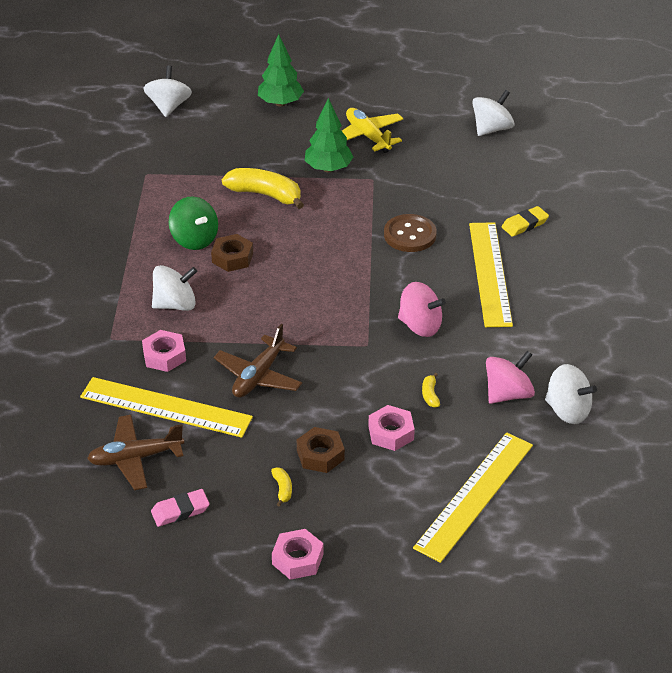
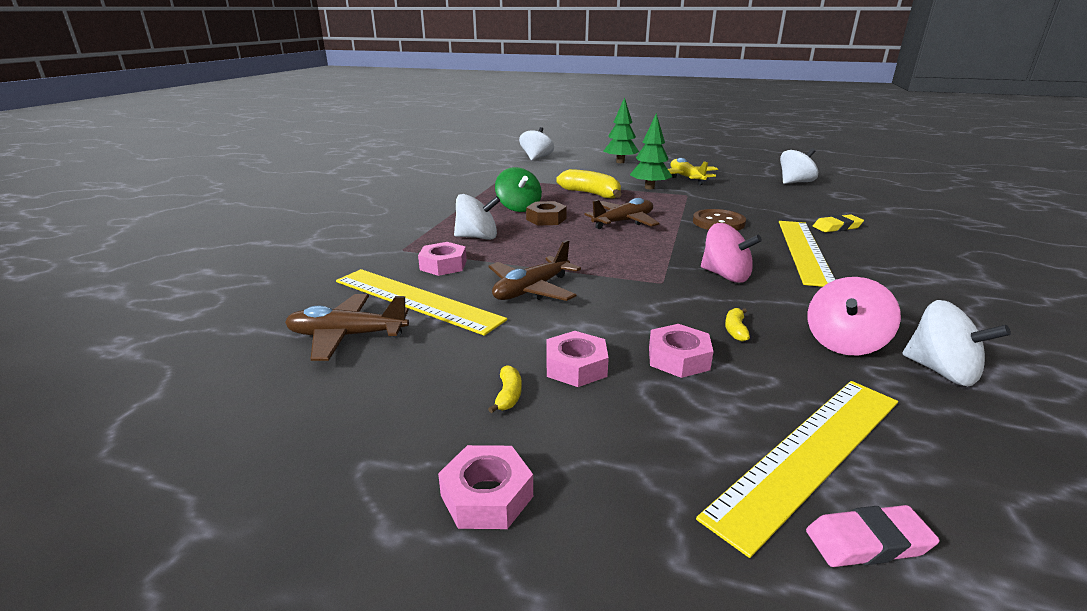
camera: 15 degrees right, 15 degrees down
(180, 511) = (356, 397): pink eraser -> pink eraser (868, 542)
(314, 250) = (623, 222): none -> brown plane
(320, 455) = (576, 366): brown nut -> pink nut
(508, 394) = (844, 343): pink spinning top -> pink spinning top turned 150 degrees clockwise

